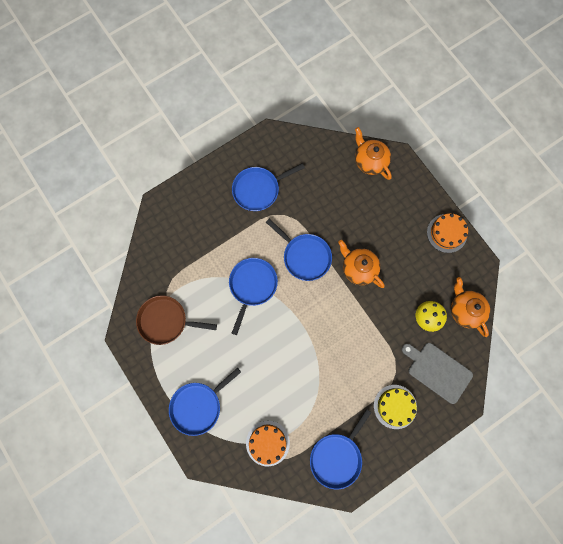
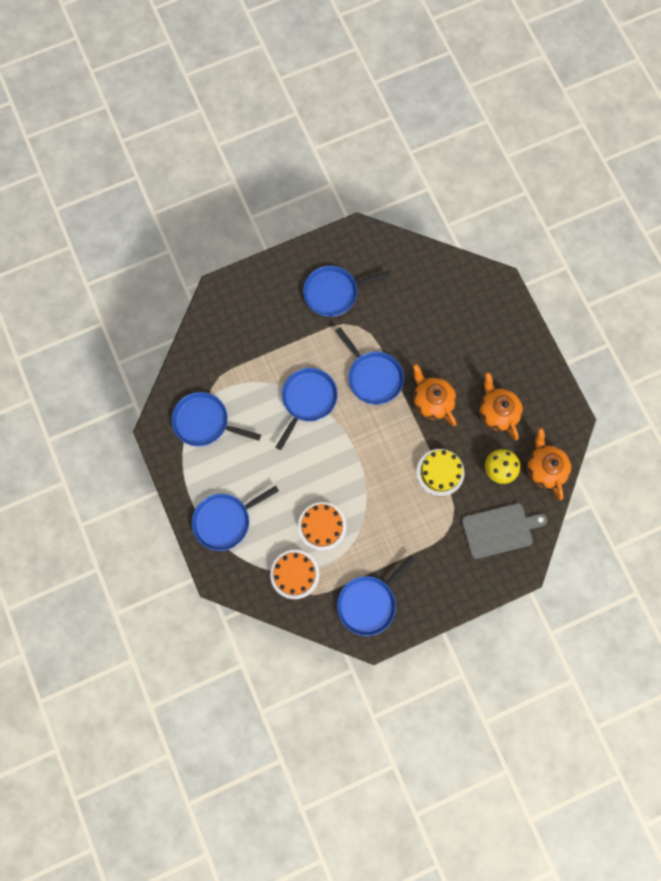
camera: 10 degrees right, 0 degrees up
(166, 321) = (204, 422): brown pan -> blue pan
(370, 161) = (468, 281): orange teapot -> orange teapot (497, 411)
(395, 406) = (444, 560): yellow cake -> yellow cake (440, 472)
(437, 371) = (499, 530): grey cutting board -> grey cutting board turned 120 degrees clockwise
(447, 233) = (541, 378): orange cake -> orange cake (322, 526)

